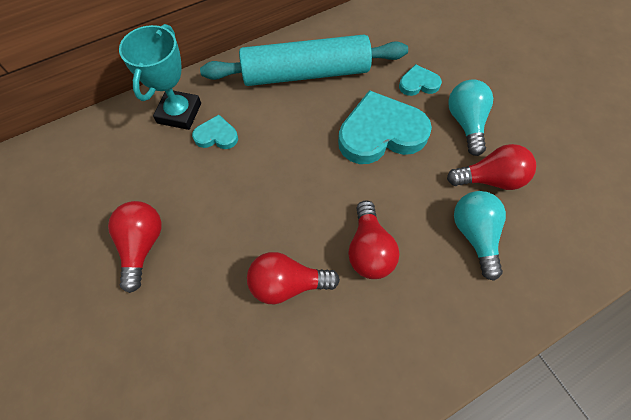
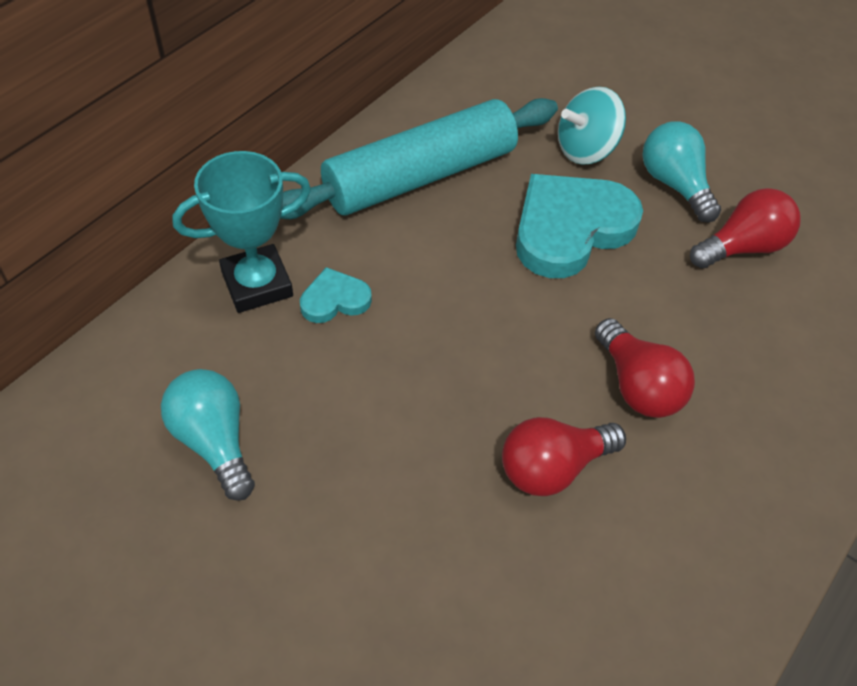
camera: 25 degrees left, 10 degrees down
(142, 245) = (308, 489): red light bulb -> none
(179, 113) = (257, 284): turquoise trophy -> turquoise trophy turned 75 degrees clockwise
(418, 83) = (585, 149): turquoise heart -> turquoise spinning top
(474, 235) = (760, 323): turquoise light bulb -> turquoise light bulb (214, 441)

